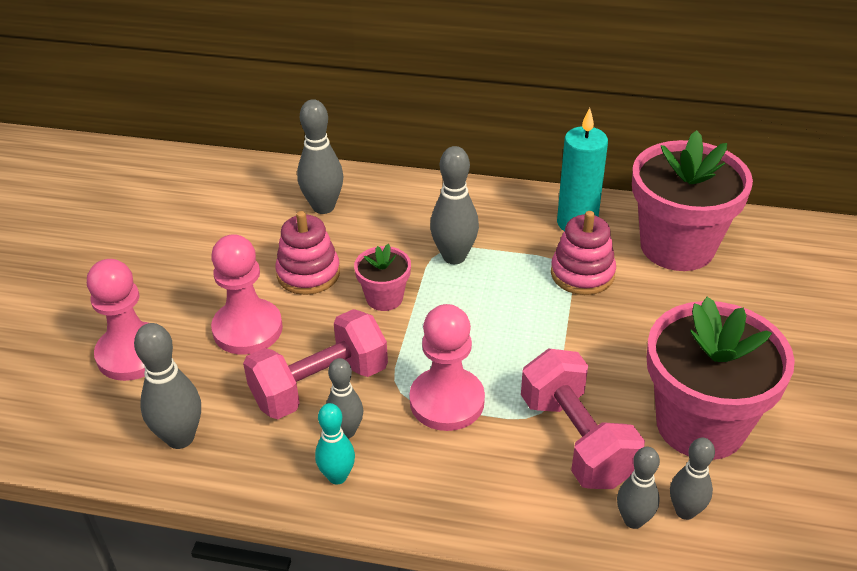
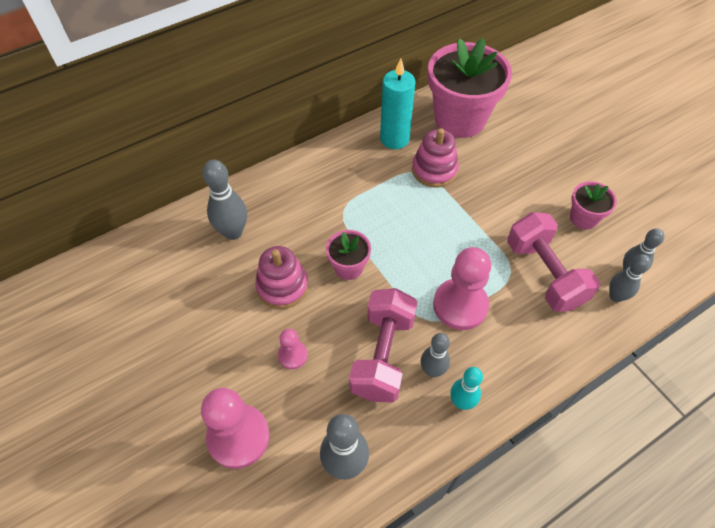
camera: 45 degrees left, 15 degrees up
(247, 329) = (292, 355): pink pawn -> pink pawn, size x0.51
(454, 256) = (355, 209): grey bowling pin -> none
(576, 440) = (544, 274): pink dumbbell -> pink dumbbell turned 45 degrees clockwise
(700, 424) = (583, 218): pink flower pot -> pink flower pot, size x0.48

